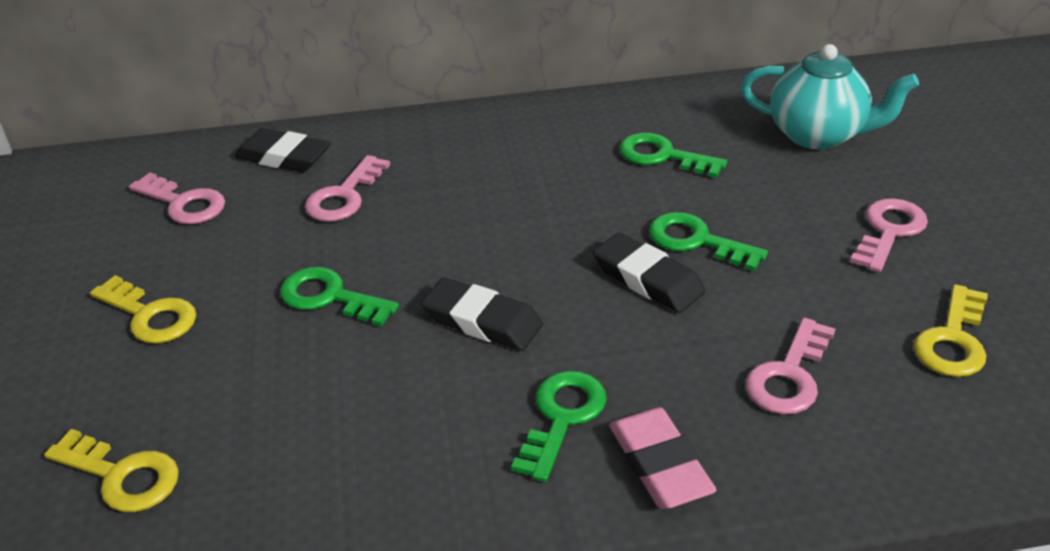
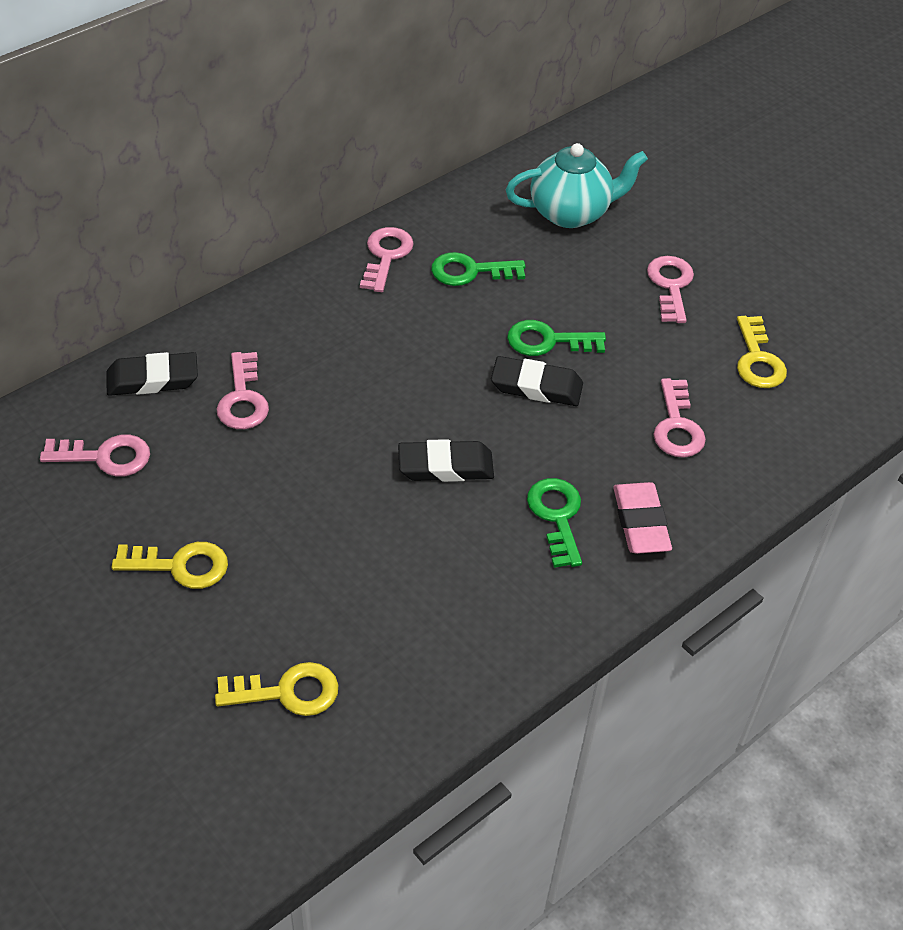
camera: 35 degrees left, 10 degrees up
(329, 297) = (313, 492): green key -> none
(587, 121) = (386, 256): none -> pink key
(659, 464) = (640, 522): pink eraser -> pink eraser turned 45 degrees clockwise

